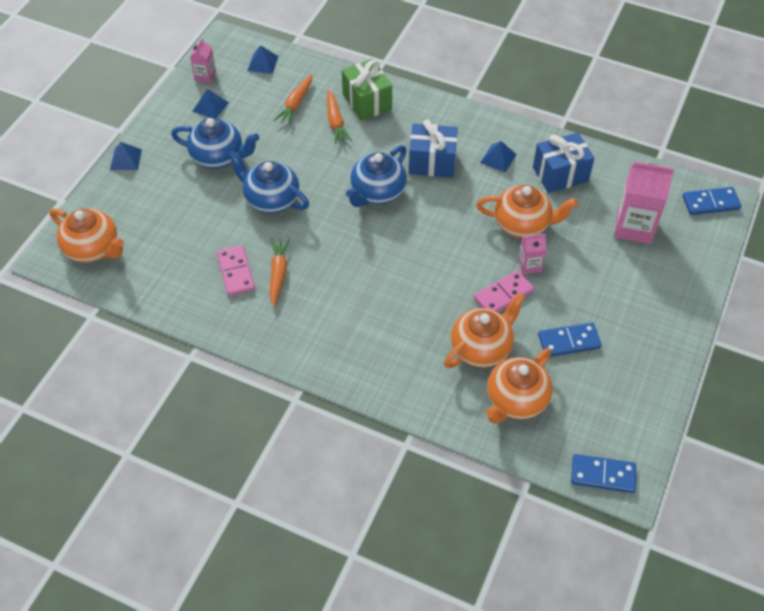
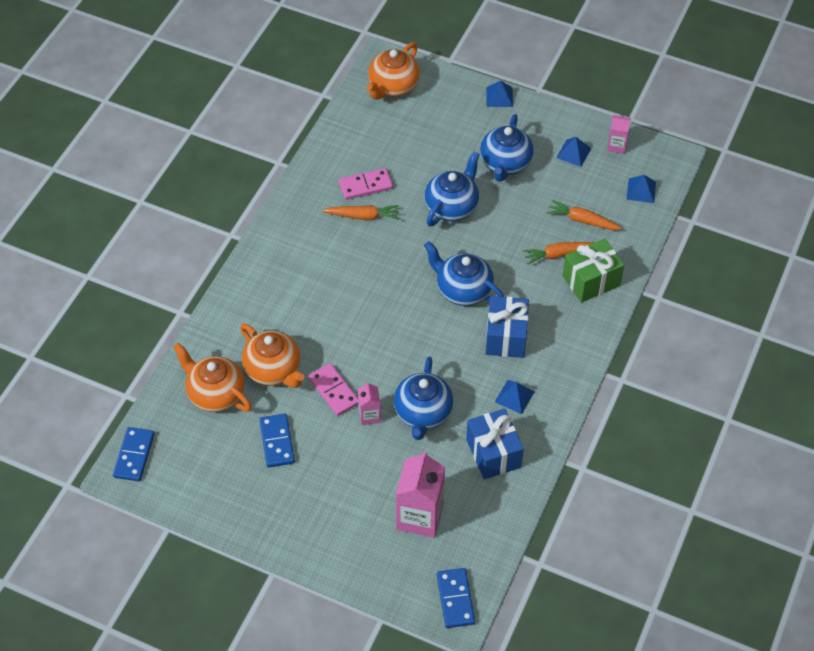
camera: 90 degrees right, 0 degrees up
(522, 224) = (423, 413): orange teapot -> blue teapot

